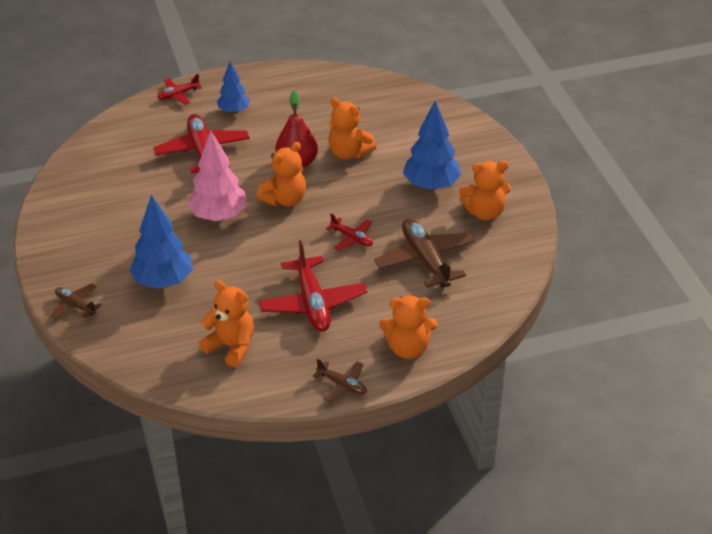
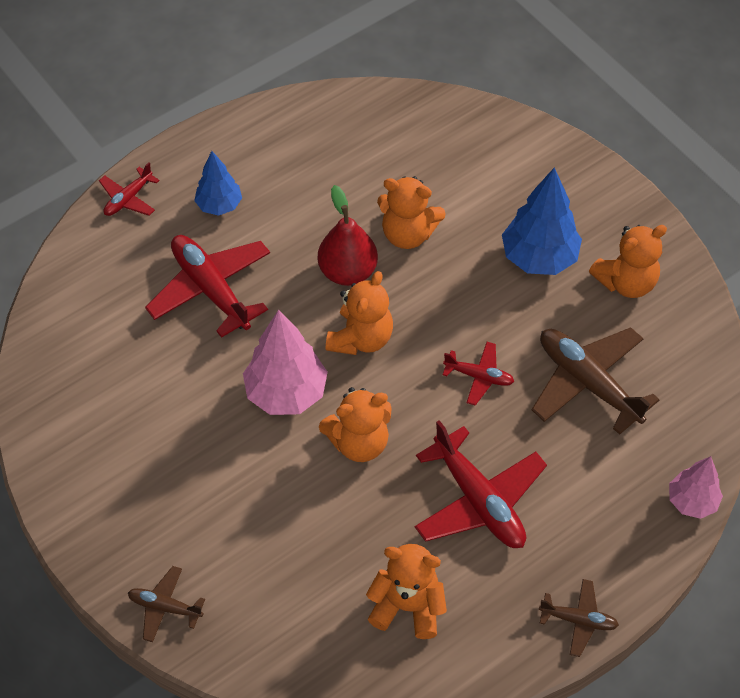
camera: 20 degrees left, 15 degrees up
(163, 281) = (265, 527): blue tree -> none
(408, 348) = (632, 533): orange teddy bear -> orange teddy bear (359, 442)
(461, 342) = (692, 501): none -> pink tree

